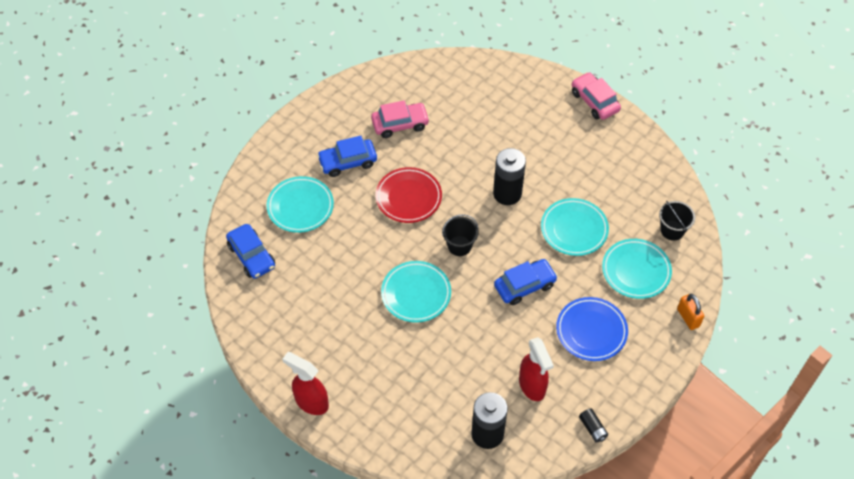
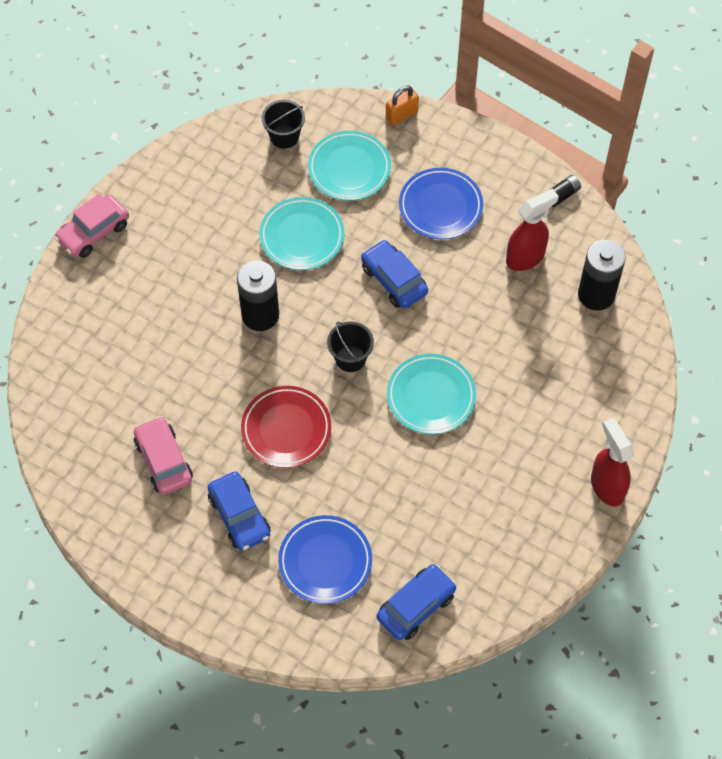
camera: 100 degrees left, 5 degrees up
(300, 207) = (325, 561): turquoise plate -> blue plate
(311, 402) = (607, 486): red spray bottle -> red spray bottle turned 135 degrees clockwise

